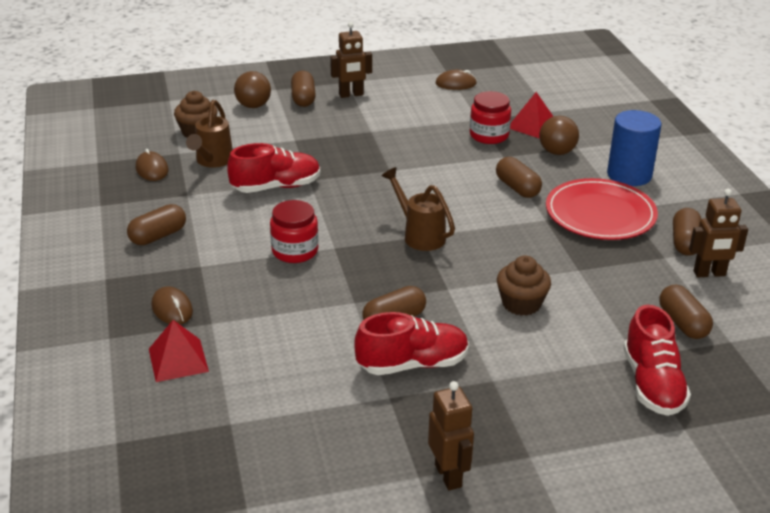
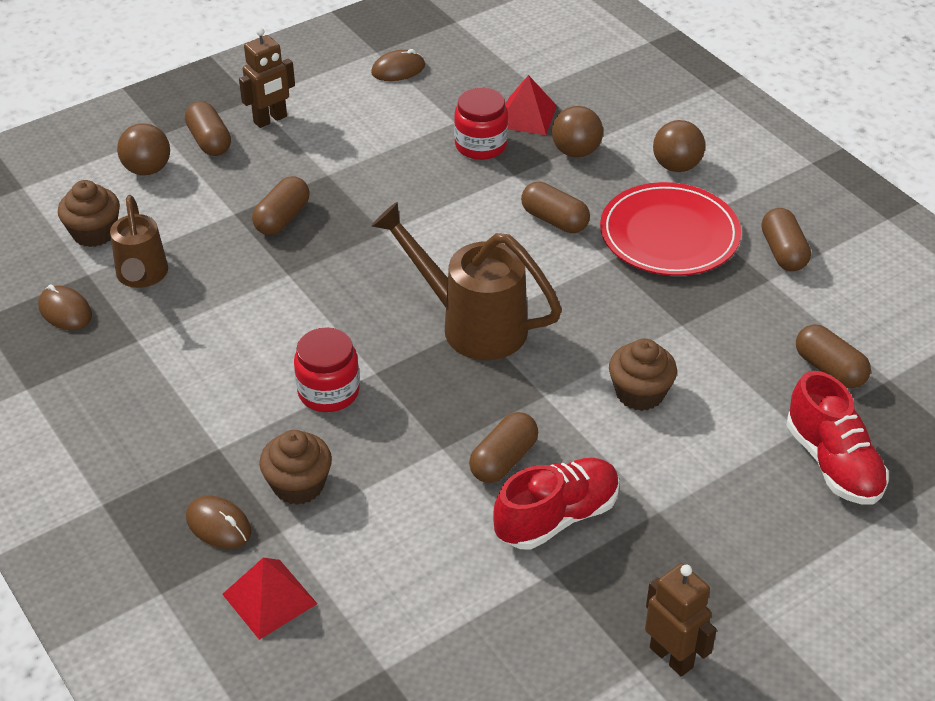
camera: 20 degrees left, 10 degrees up
(158, 236) = (136, 417): brown capsule -> brown capsule (282, 218)
(240, 299) = (298, 485): none -> brown cupcake
(276, 187) = (251, 297): red shoe -> none
(419, 235) = (471, 324): brown watering can -> brown watering can, size x1.54
(629, 175) = (676, 166): blue cylinder -> brown ball
(709, 274) = (828, 290): brown robot -> none

